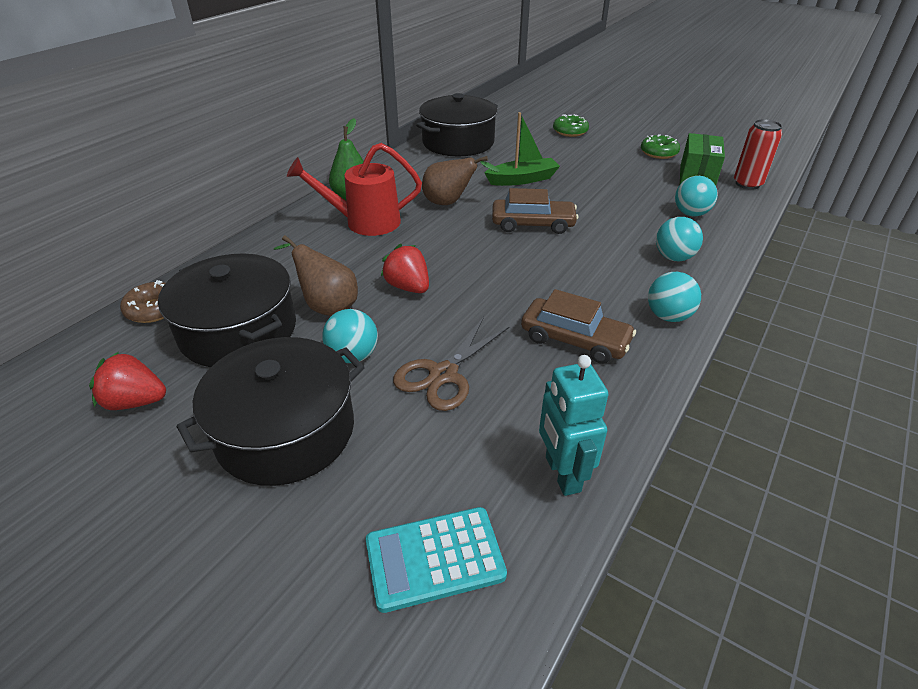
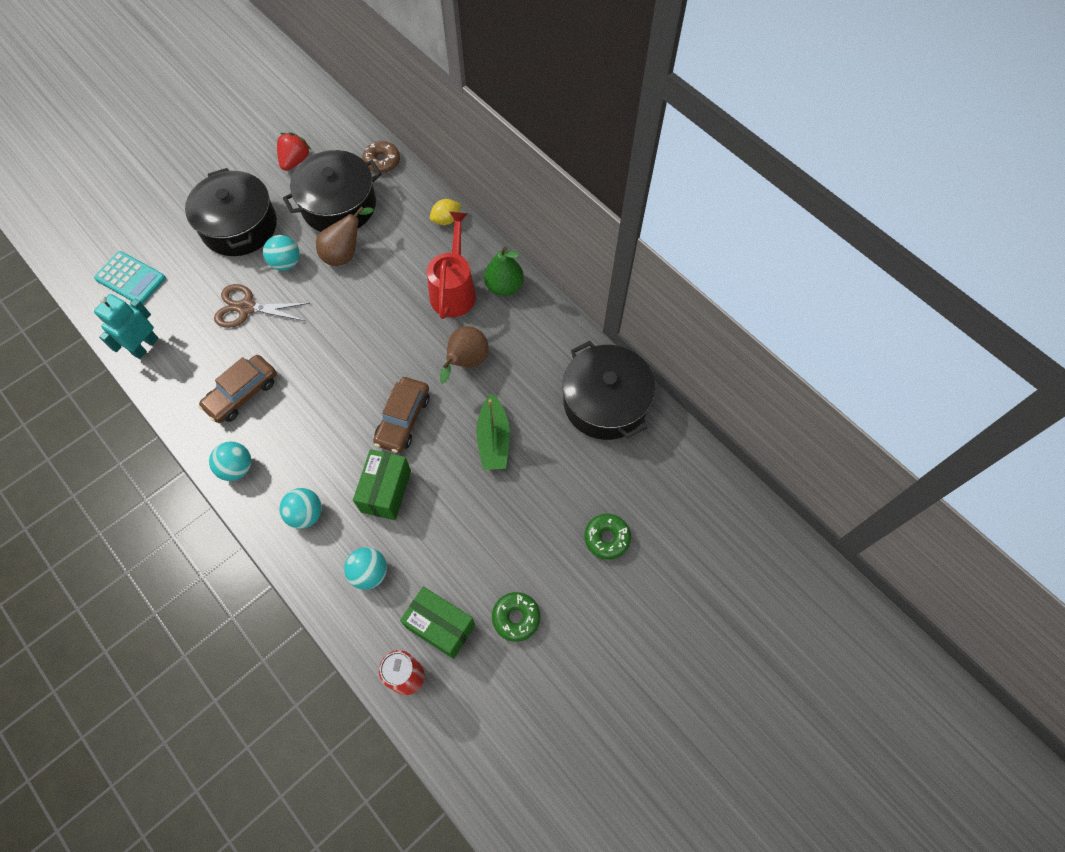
camera: 105 degrees right, 25 degrees up
(263, 242) = (446, 220): none -> yellow lemon
(408, 287) = (347, 305): red strawberry -> none
(434, 558) = (131, 278): turquoise calculator -> turquoise calculator turned 120 degrees clockwise
(443, 374) = (246, 308): brown scissors -> brown scissors turned 45 degrees counterclockwise
(562, 474) = (145, 346): turquoise robot -> turquoise robot turned 60 degrees counterclockwise
(611, 220) = (386, 491): none -> green box

